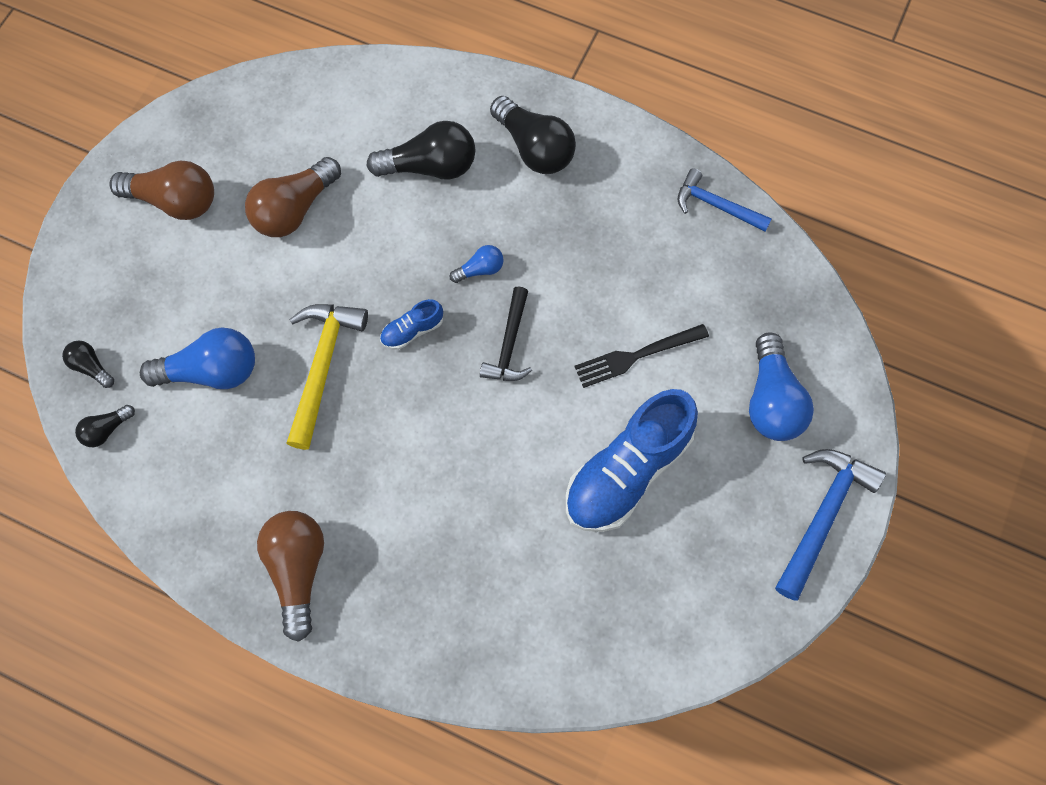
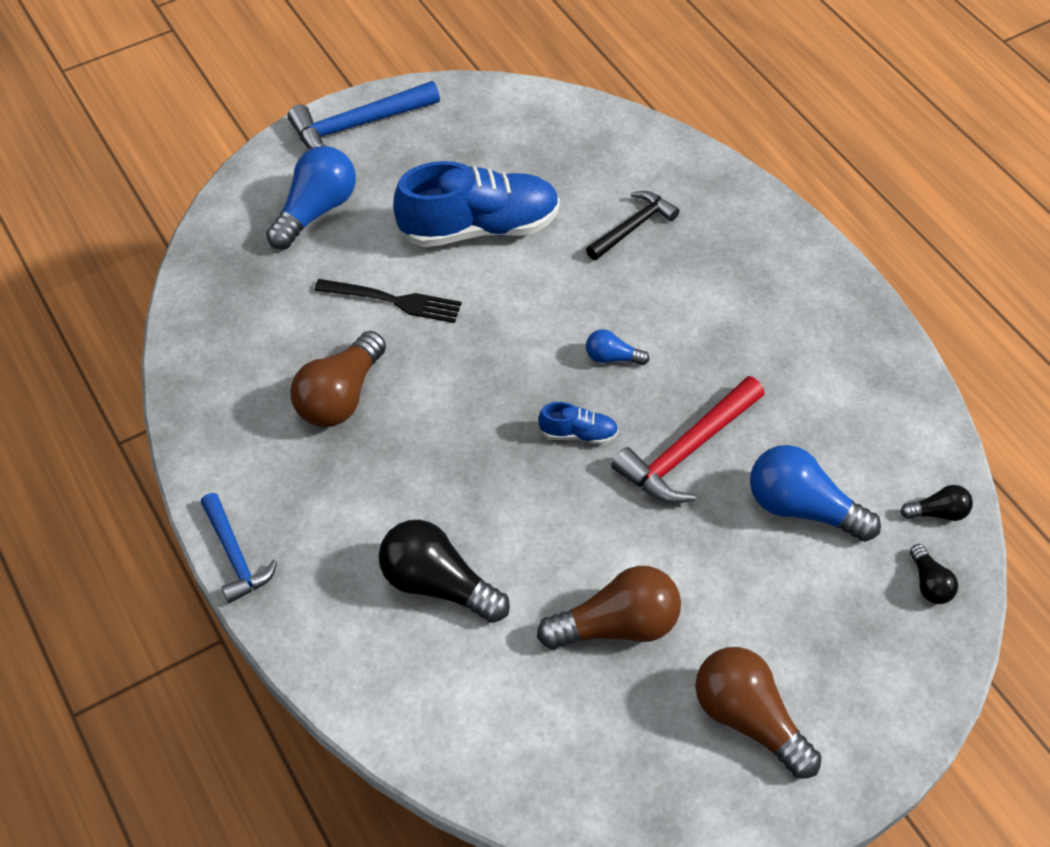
camera: 145 degrees left, 15 degrees down
(298, 570) = (810, 306): brown light bulb -> brown light bulb (340, 397)
(322, 367) = (687, 450): yellow hammer -> red hammer
(480, 269) = (470, 451): blue light bulb -> blue light bulb (612, 357)
(509, 344) = (496, 372): black hammer -> black hammer (633, 227)
(534, 148) = (315, 537): black light bulb -> none
(716, 205) = (199, 377): blue hammer -> blue hammer (235, 555)

